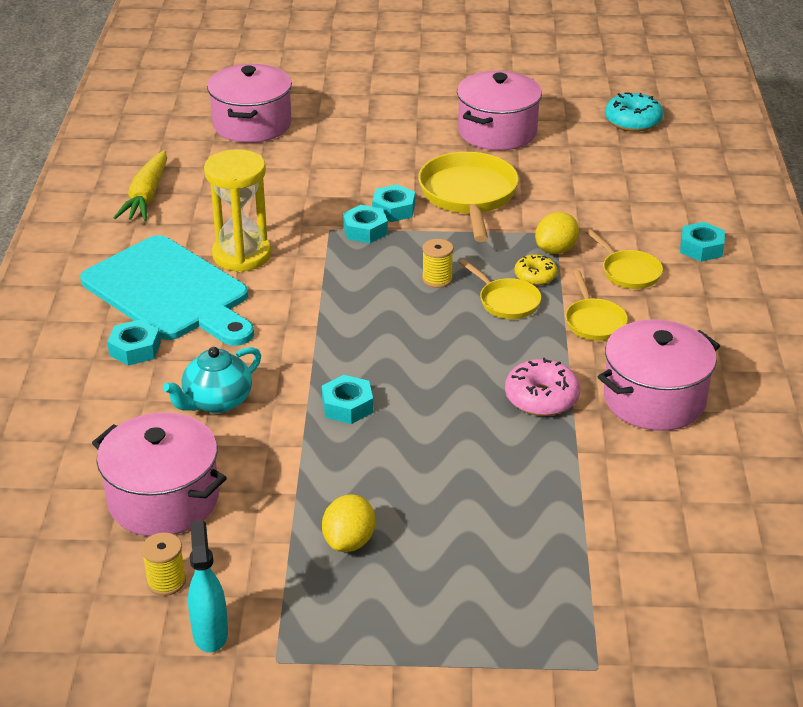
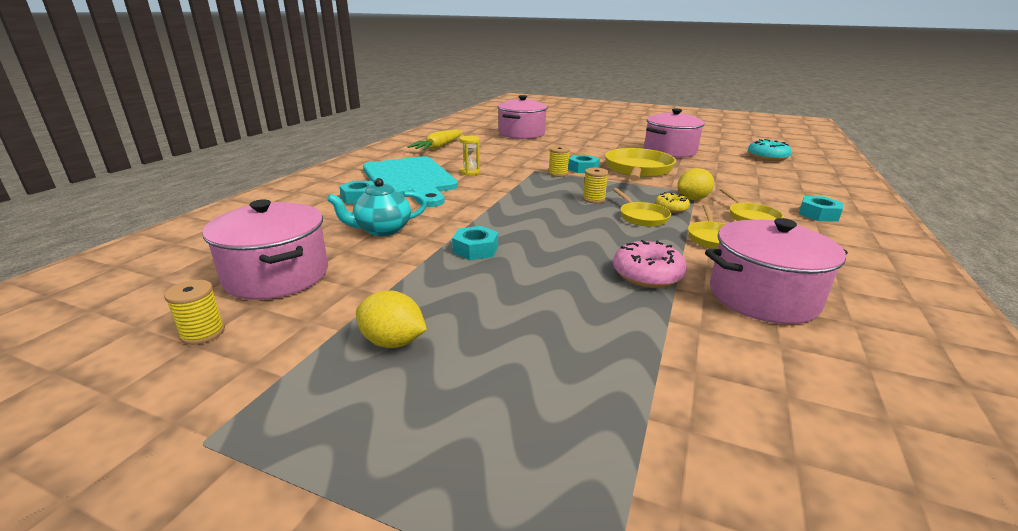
camera: 20 degrees right, 10 degrees down
(210, 633) = (179, 390): turquoise spray bottle -> none
(241, 255) = (470, 172): yellow hourglass -> yellow hourglass, size x0.49
(349, 541) = (392, 342): yellow lemon -> yellow lemon turned 75 degrees clockwise
(365, 230) = (558, 174): turquoise nut -> yellow spool

